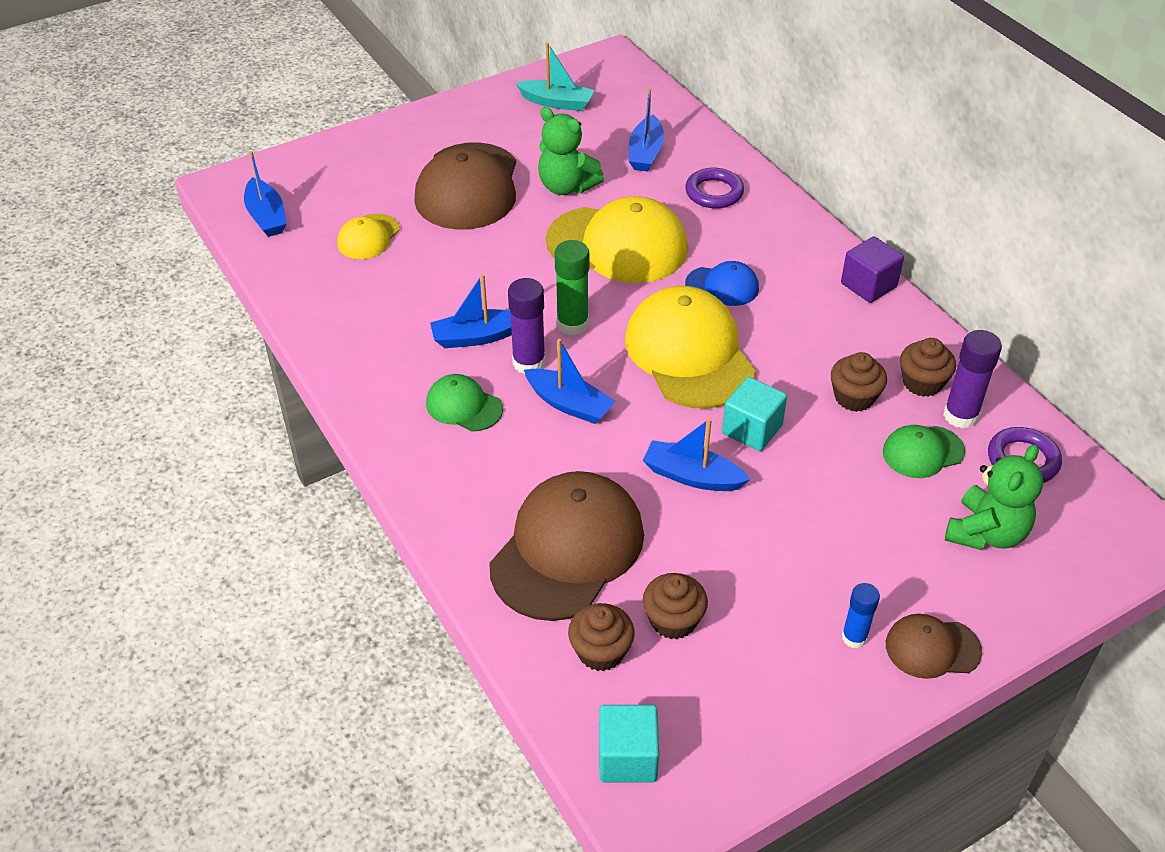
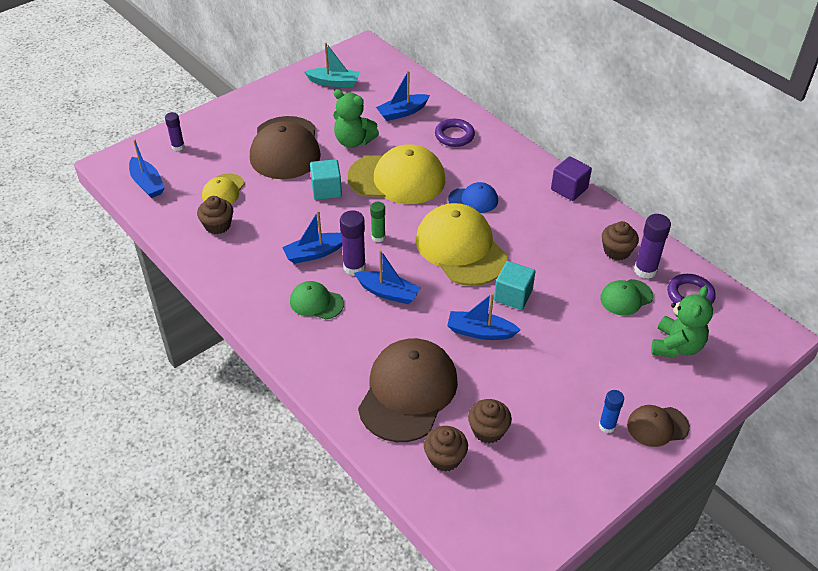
camera: 10 degrees left, 0 degrees up
(320, 171) = (178, 147): none -> purple glue stick
(572, 324) = (378, 237): green glue stick -> green glue stick, size x0.64
(627, 757) = (477, 526): turquoise cube -> turquoise cube (326, 190)
(645, 153) = (402, 112): blue boat -> blue boat turned 60 degrees clockwise
(854, 397) = (575, 266): brown cupcake -> brown cupcake (217, 225)

